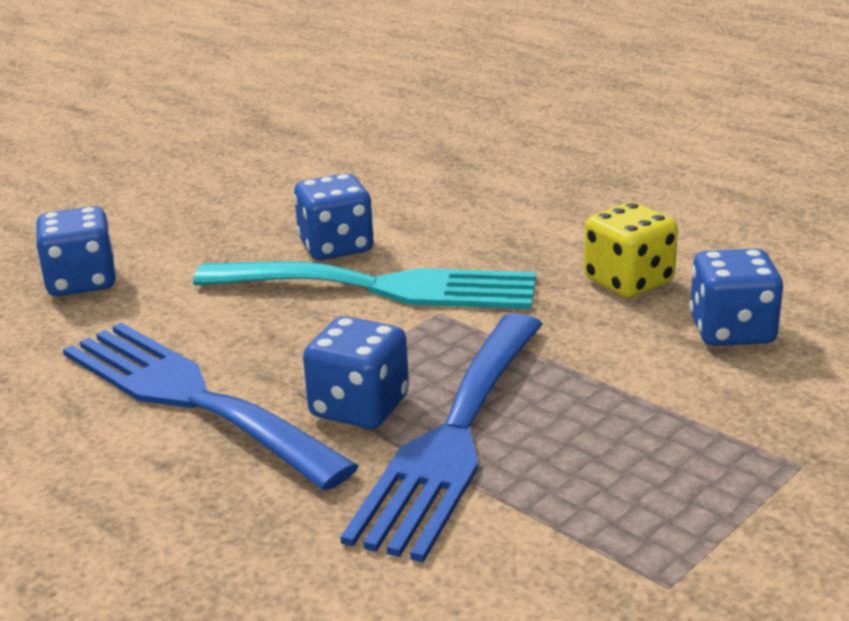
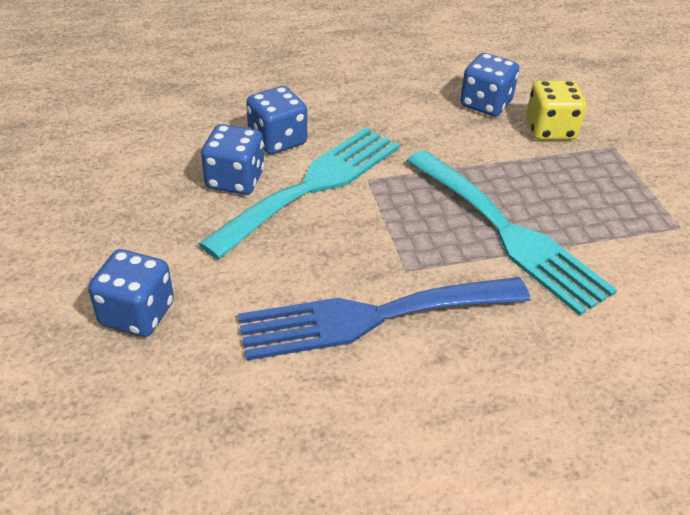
camera: 60 degrees left, 15 degrees up
(359, 407) = (447, 253): blue dice -> blue dice (277, 140)
(453, 438) = (508, 233): blue fork -> turquoise fork
(628, 281) = (404, 106): yellow dice -> yellow dice (550, 130)

